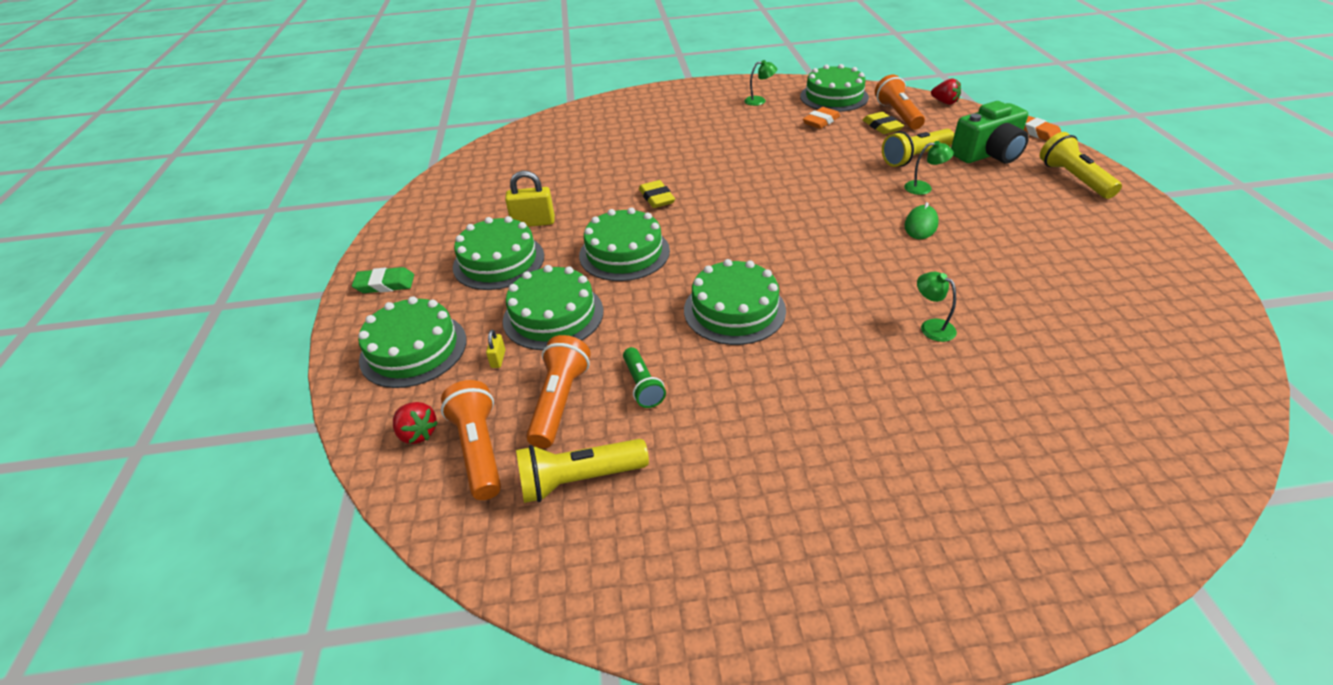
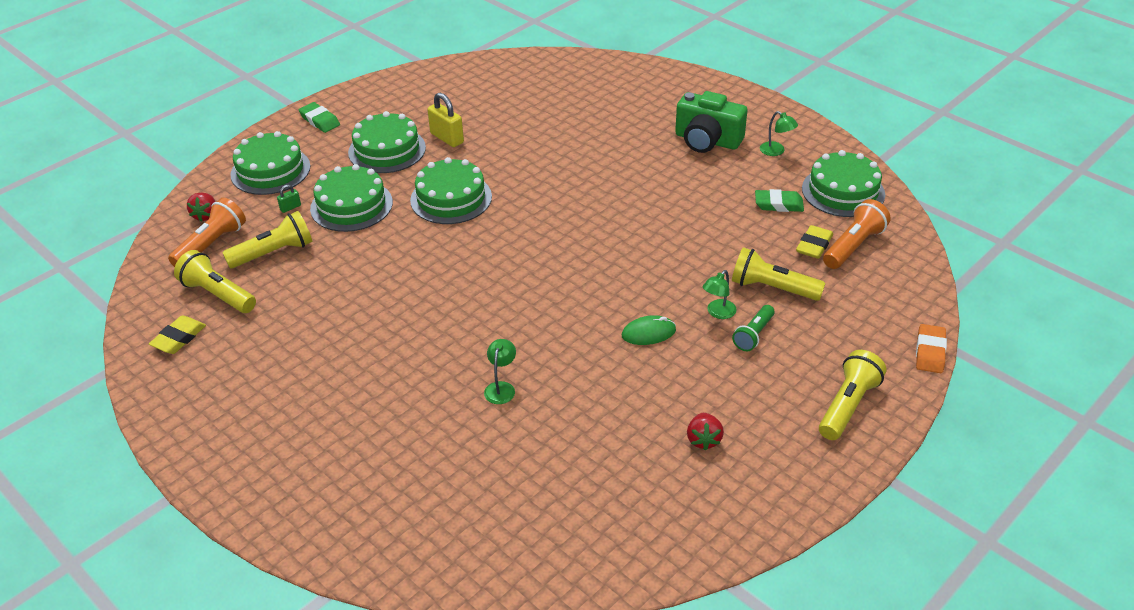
camera: 50 degrees right, 0 degrees up
(498, 359) = (290, 207): yellow padlock -> green padlock
(560, 401) = (274, 253): orange flashlight -> yellow flashlight
(642, 386) = (316, 279): green flashlight -> green flashlight (753, 335)
(656, 198) = (541, 176): yellow eraser -> yellow eraser (179, 338)
(734, 310) = (431, 282): green cake -> none
(821, 121) = (778, 204): orange eraser -> green eraser
(923, 188) = (718, 313): green lamp -> green lamp turned 75 degrees clockwise
(944, 102) = (924, 267): red strawberry -> red strawberry (703, 440)
(988, 154) = (835, 333): green camera -> green camera (707, 140)

